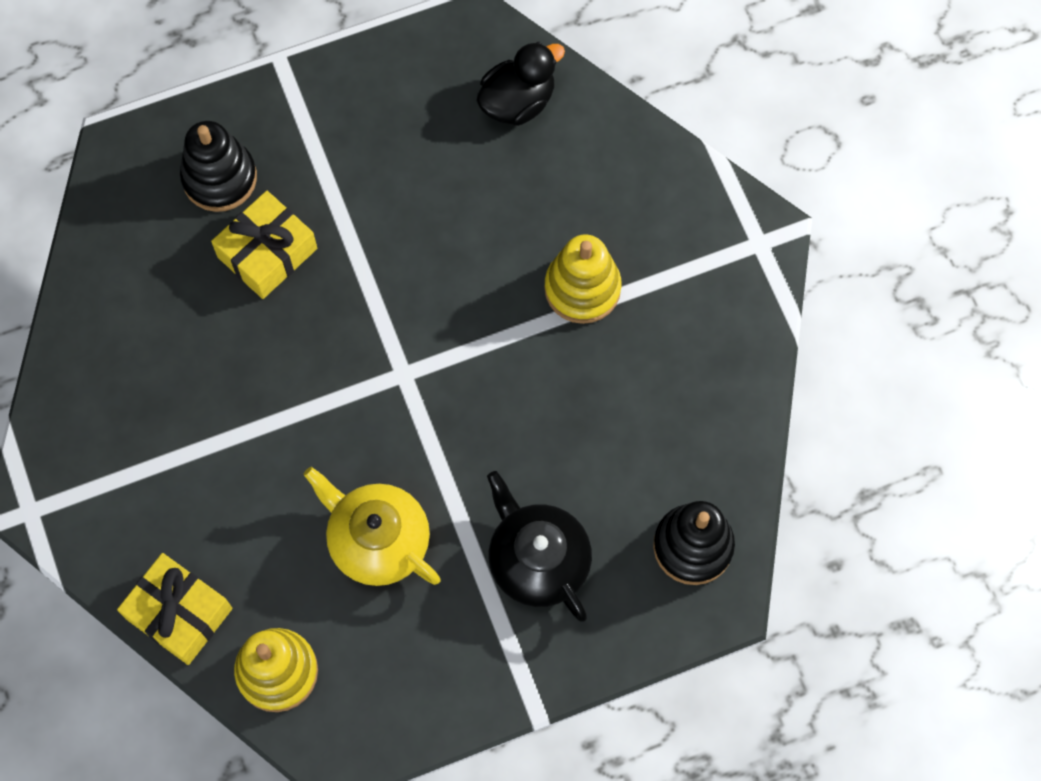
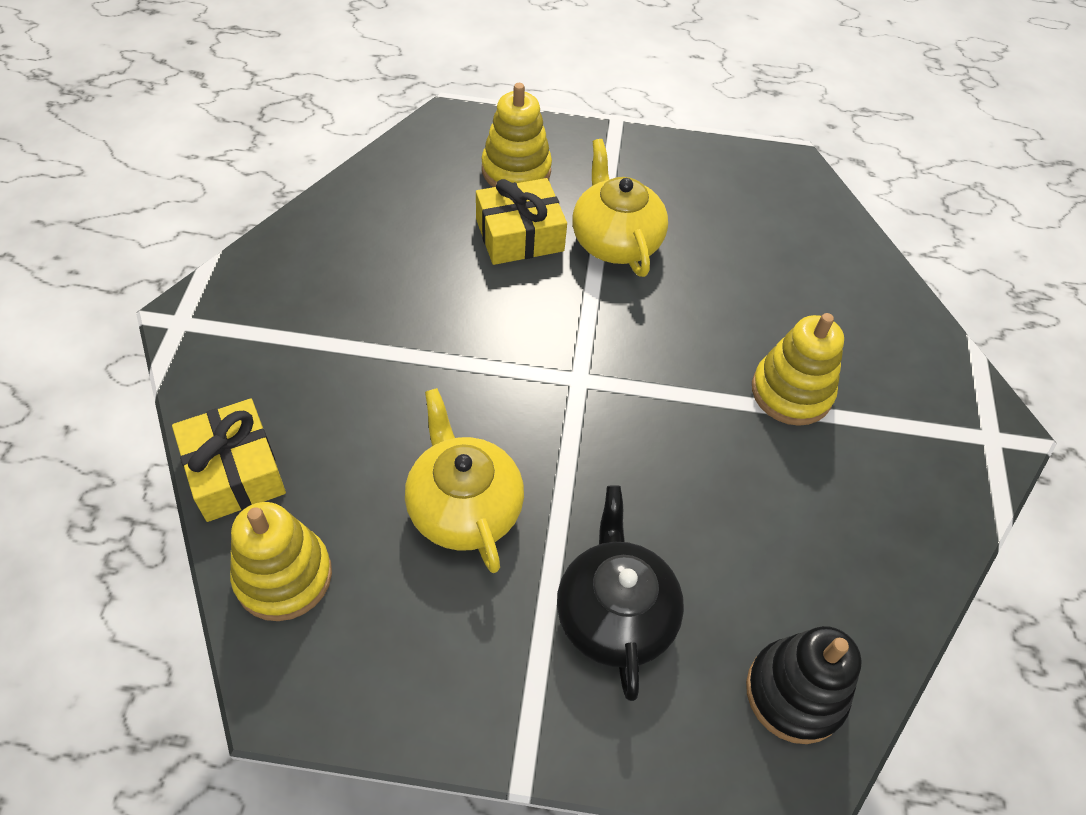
camera: 25 degrees right, 15 degrees down
(219, 178) = (516, 170): black stacking toy -> yellow stacking toy
(356, 210) = (615, 240): none -> yellow teapot
(517, 102) = (803, 229): black duck -> none

